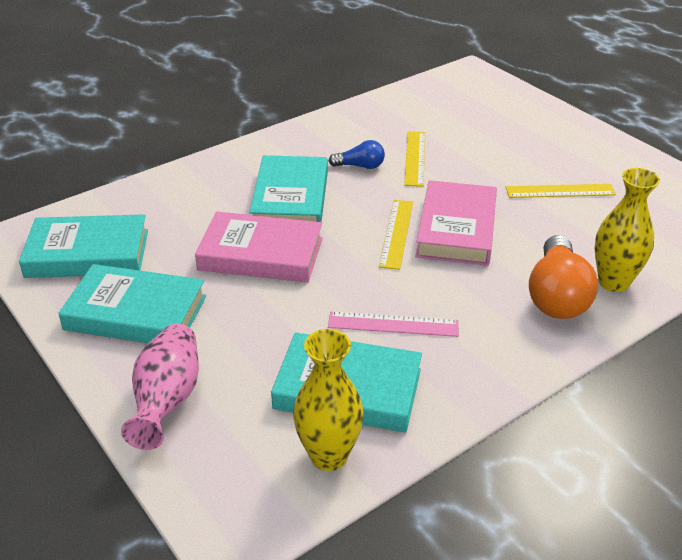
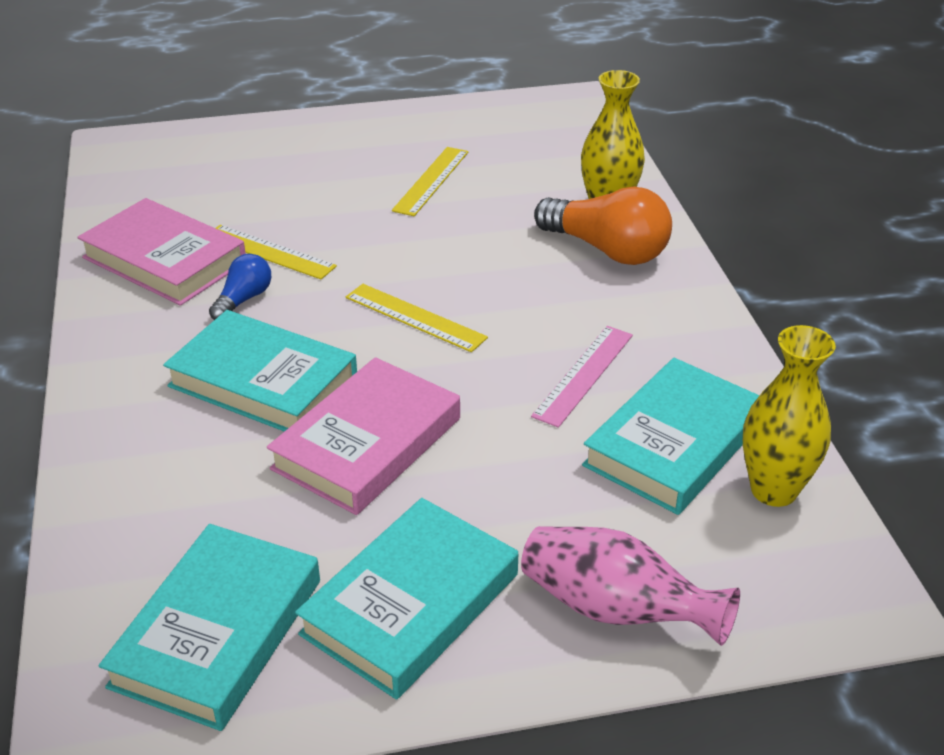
camera: 65 degrees left, 0 degrees up
(456, 229) = (443, 271): pink book -> pink book (164, 260)

